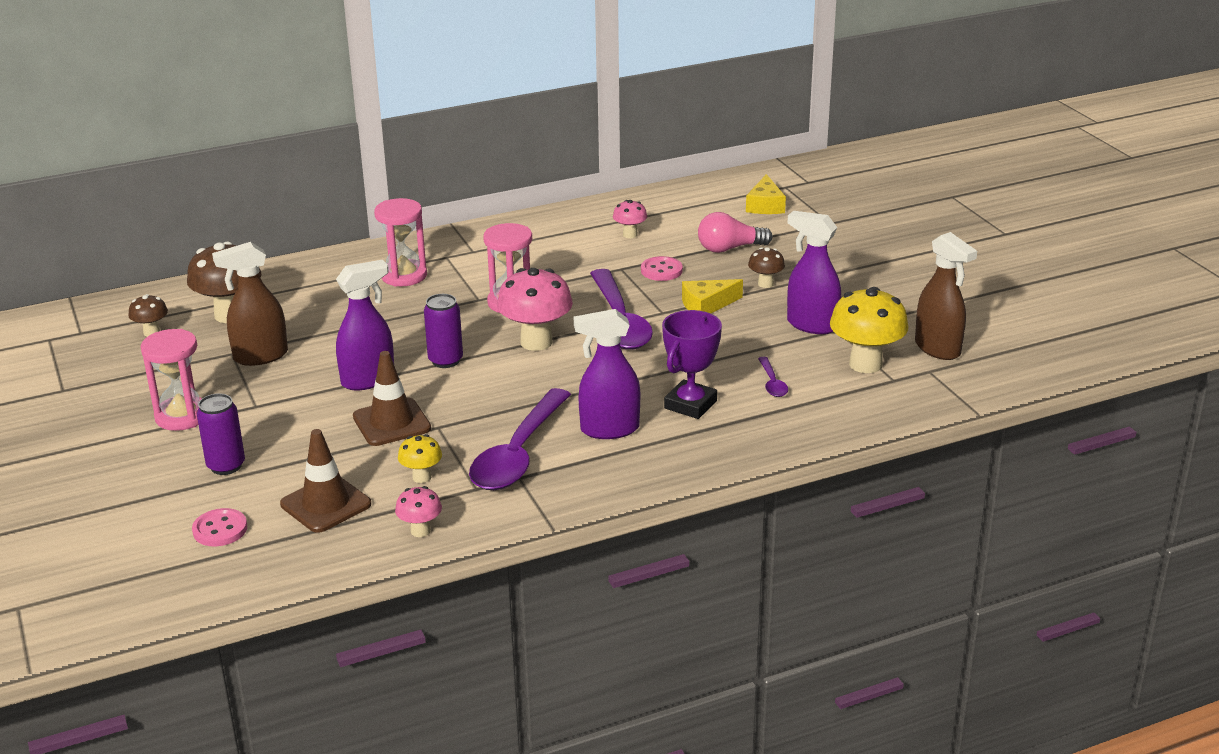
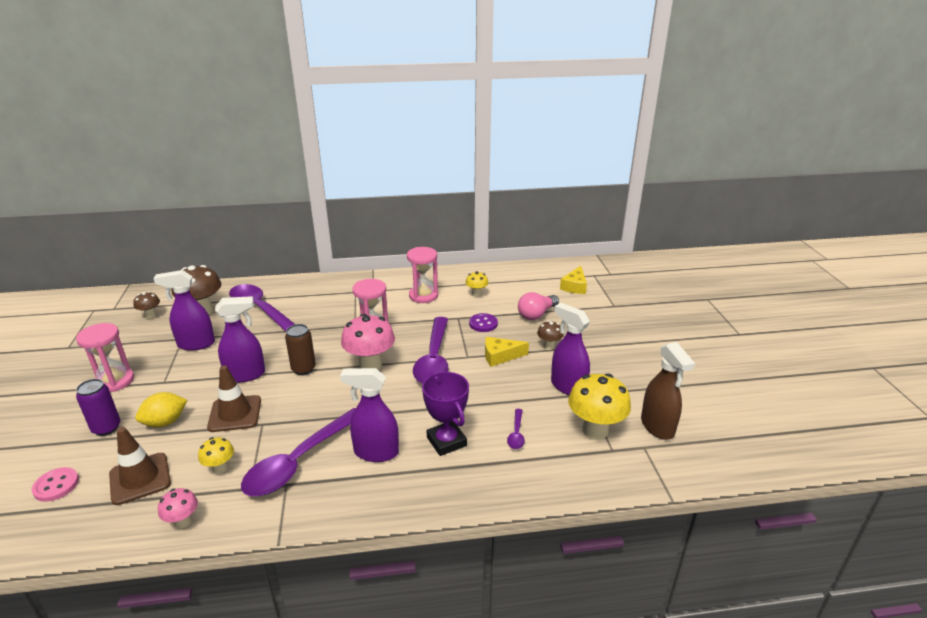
camera: 15 degrees right, 0 degrees up
(260, 356) = (196, 344): brown spray bottle -> purple spray bottle
(303, 446) = (165, 422): none -> yellow lemon
(319, 300) = (260, 309): none -> purple spoon
(404, 276) = (321, 301): pink hourglass -> pink hourglass (423, 296)
(445, 360) = (303, 369): purple can -> brown can
(630, 235) = (476, 294): pink mushroom -> yellow mushroom
(661, 270) = (483, 324): pink button -> purple button
(690, 404) = (446, 441): purple trophy -> purple trophy turned 75 degrees counterclockwise
(729, 248) = (536, 314): pink light bulb -> pink light bulb turned 45 degrees counterclockwise

